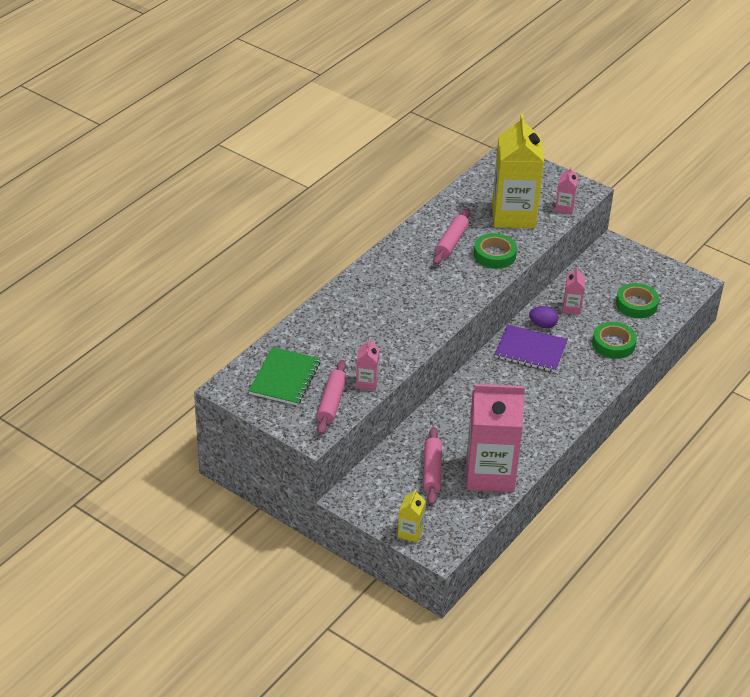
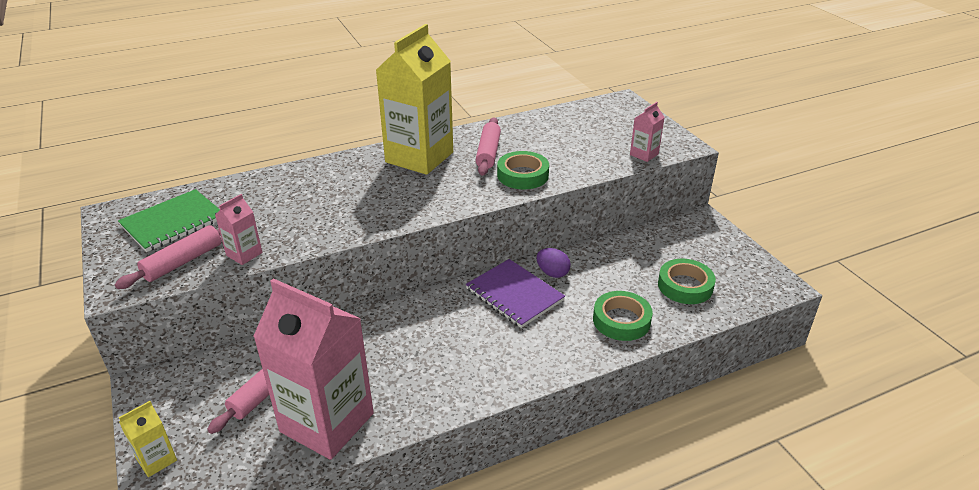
camera: 30 degrees right, 5 degrees down
(451, 242) = (488, 153): pink rolling pin -> pink rolling pin turned 45 degrees counterclockwise
(513, 215) = (579, 147): yellow carton -> yellow carton (419, 157)
(571, 308) = (602, 266): pink carton -> none

